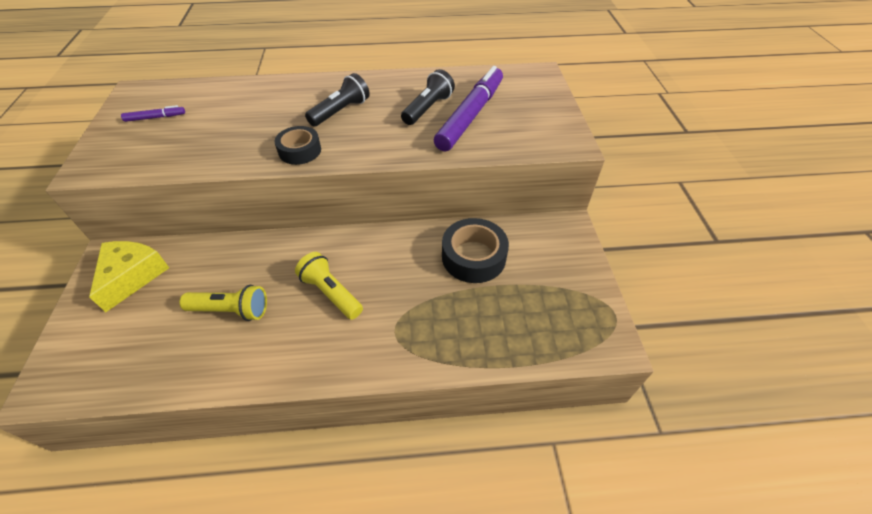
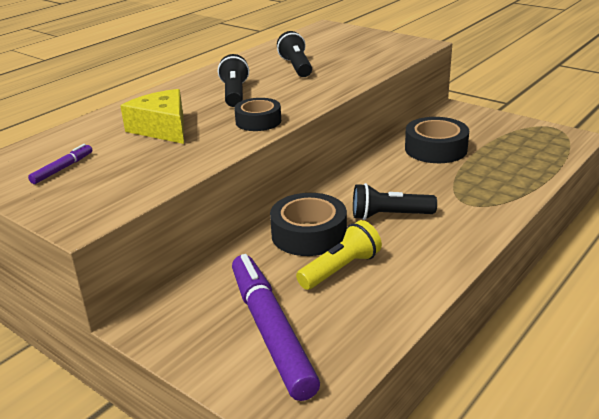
camera: 45 degrees left, 20 degrees down
(132, 276) = (205, 315): yellow cheese -> yellow cheese (162, 128)
(267, 264) = (309, 234): none -> black tape
(331, 293) = (389, 216): yellow flashlight -> black flashlight
(470, 115) = (333, 58): purple marker -> purple marker (271, 331)

